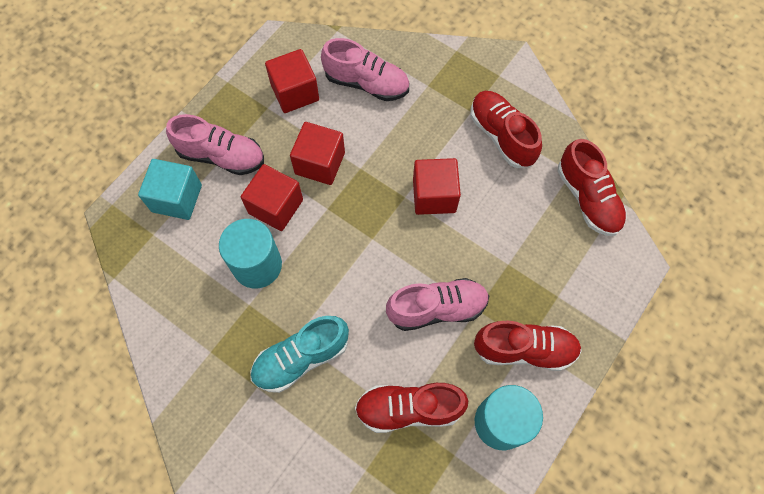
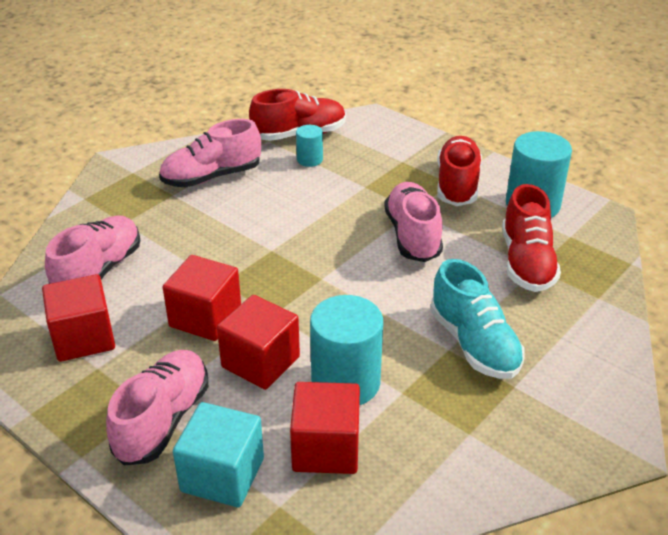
camera: 85 degrees left, 30 degrees down
(434, 195) = (274, 228): red cube -> red cube (326, 448)
(501, 136) = (212, 177): red shoe -> pink shoe
(544, 212) = (309, 160): none -> turquoise cylinder

